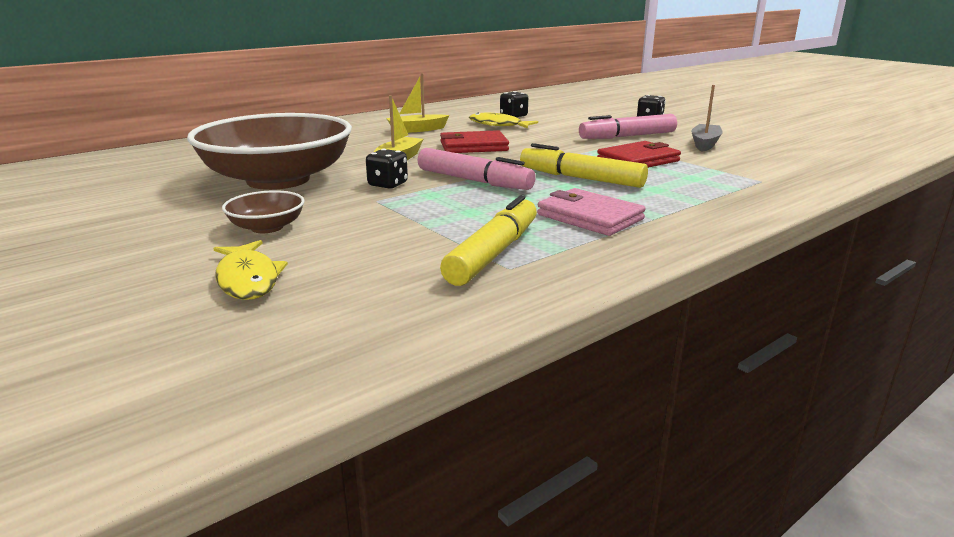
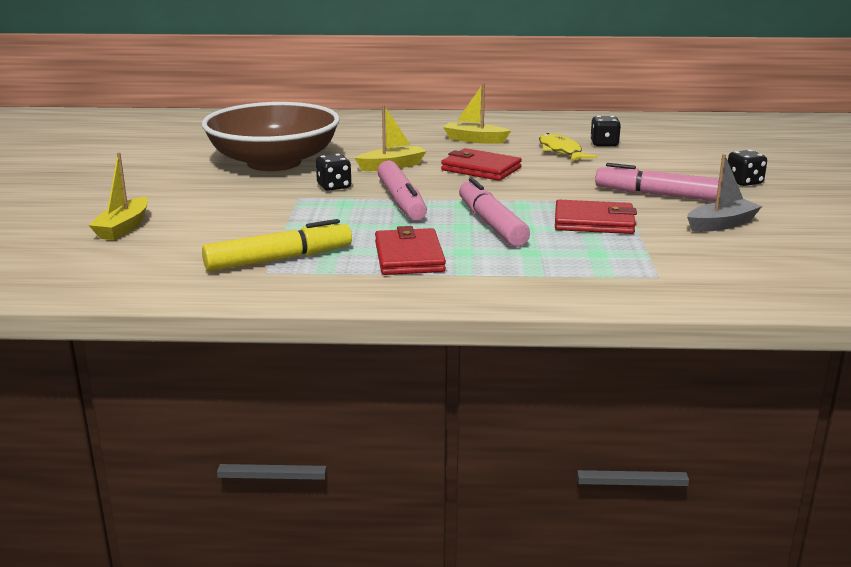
camera: 40 degrees right, 0 degrees up
(248, 279) = (123, 228): yellow fish -> yellow boat
(267, 227) = (196, 197): brown bowl -> none
(580, 178) = (491, 224): yellow marker -> pink marker
(589, 217) = (409, 257): pink wallet -> red wallet

